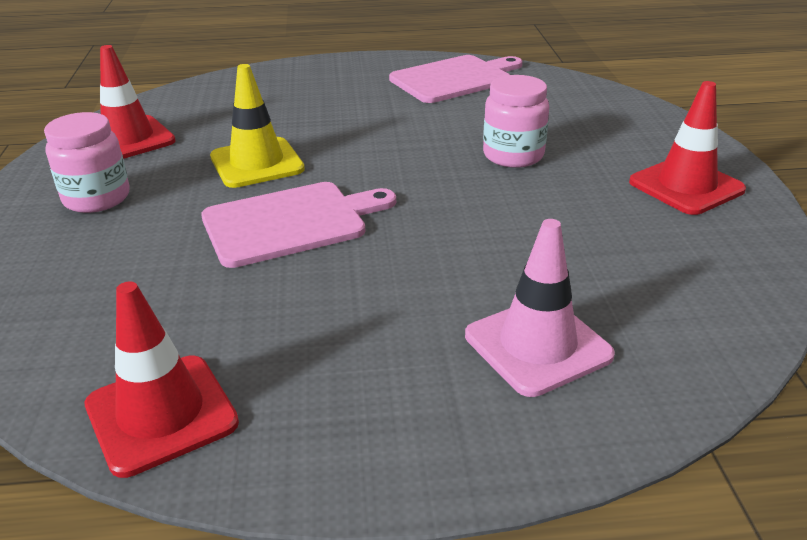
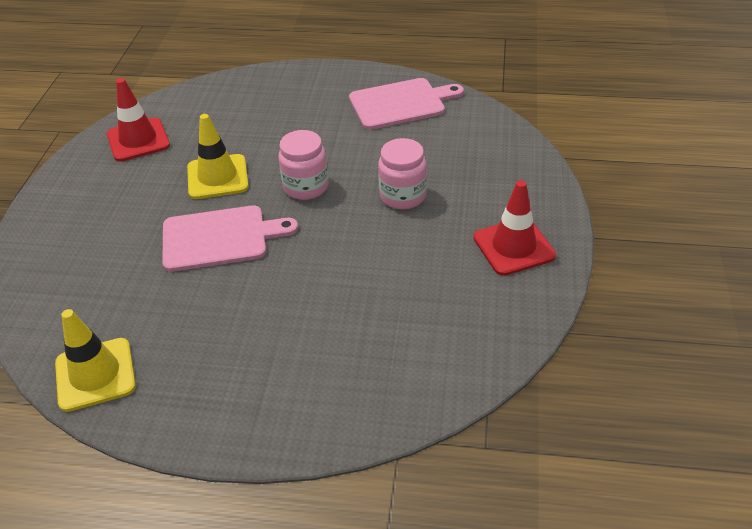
camera: 15 degrees right, 10 degrees up
(97, 198) = (103, 196): pink jar -> pink jar (306, 187)
(161, 414) = (95, 374): red traffic cone -> yellow traffic cone
(537, 345) = (331, 367): pink traffic cone -> none

